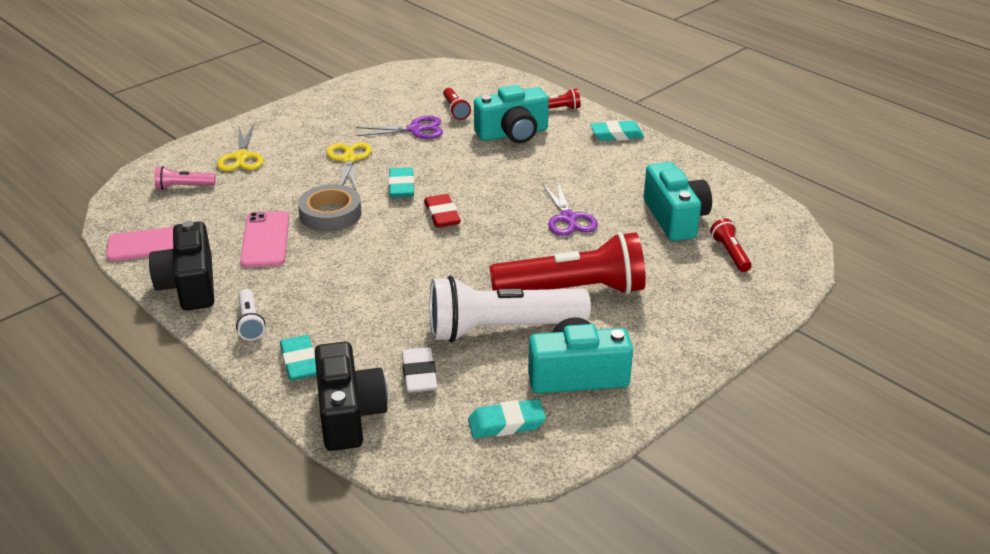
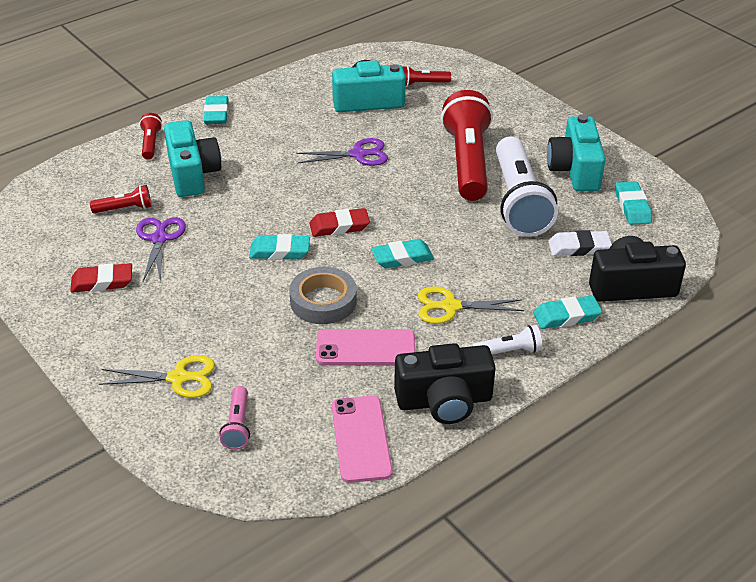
camera: 85 degrees left, 5 degrees up
(349, 159) = (210, 289): yellow scissors -> yellow scissors (449, 306)
(358, 113) = (102, 282): none -> red eraser
(395, 253) = (402, 258): none -> turquoise eraser

